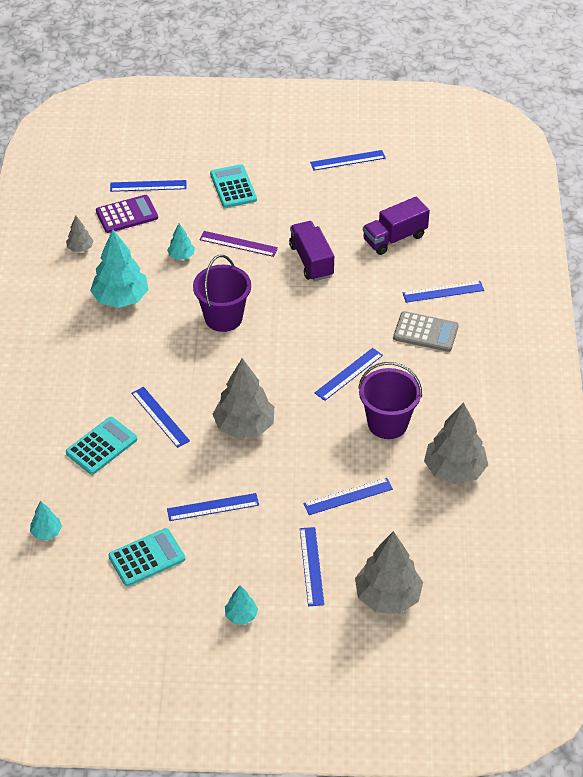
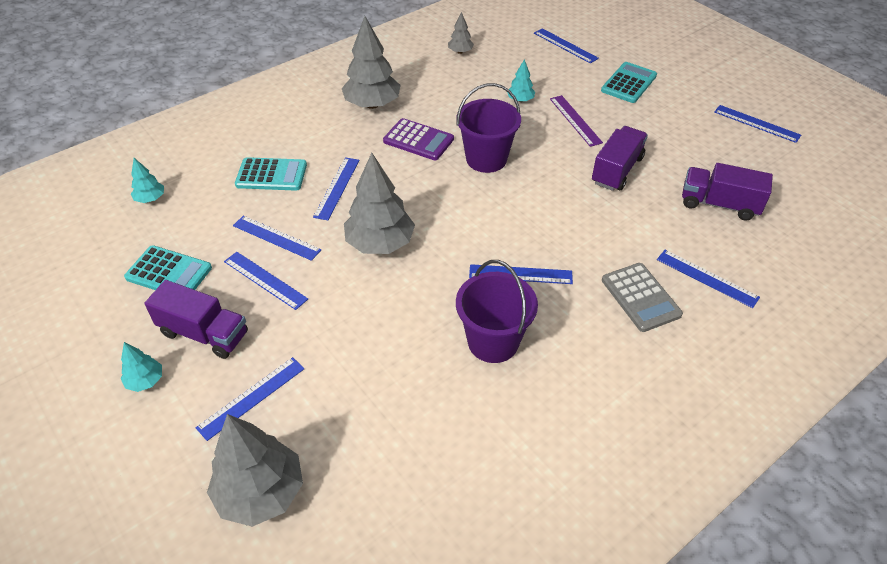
camera: 50 degrees right, 0 degrees up
(121, 298) = (436, 97): turquoise tree -> none
(127, 214) = (523, 52): purple calculator -> purple calculator (418, 140)
(229, 565) = (204, 333): none -> purple truck
(348, 496) = (368, 370): blue ruler -> blue ruler (276, 238)
(454, 470) = (491, 440): grey tree -> grey tree (372, 104)

